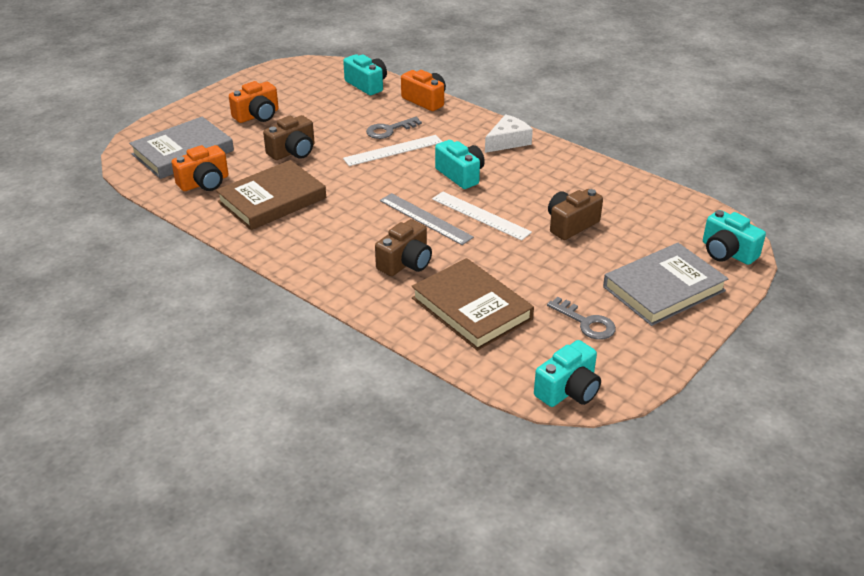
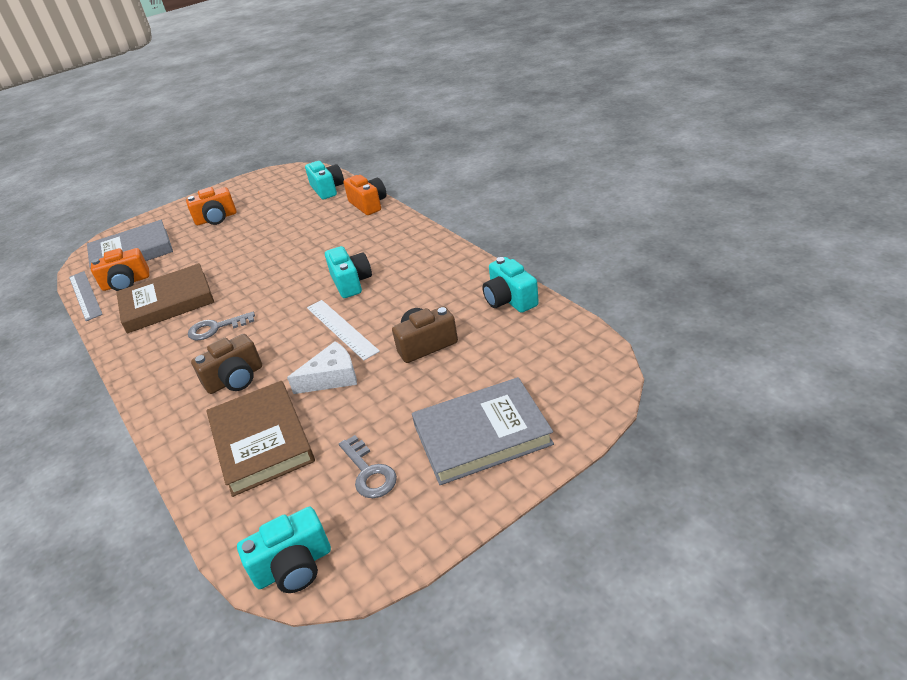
camera: 20 degrees right, 0 degrees up
(293, 152) = (220, 254): brown camera -> none
(389, 130) = (317, 234): grey key -> grey key (216, 328)
(393, 150) = (306, 255): white ruler -> none
(425, 219) = (287, 329): grey ruler -> grey ruler (85, 295)
(508, 141) = (419, 247): white cheese -> white cheese (332, 377)
(727, 252) = (582, 391): turquoise camera -> turquoise camera (510, 299)

